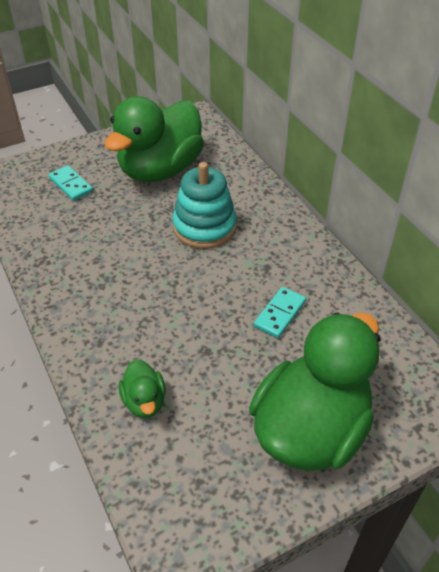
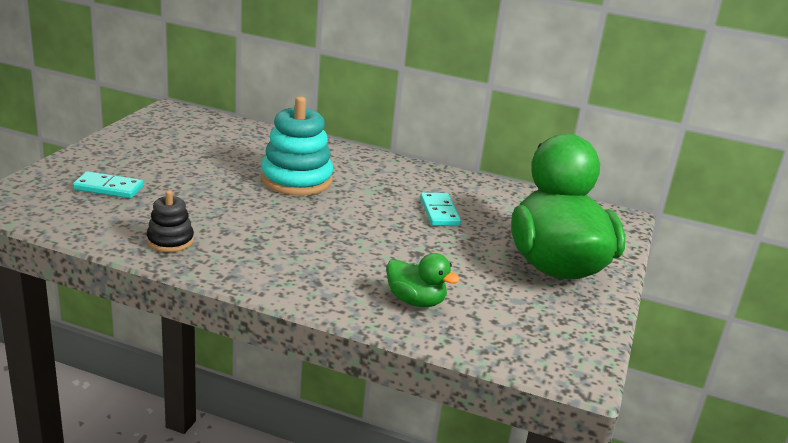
camera: 45 degrees left, 20 degrees down
(53, 253) = (170, 241): none -> black stacking toy
(160, 170) = (192, 154): green duck -> none

